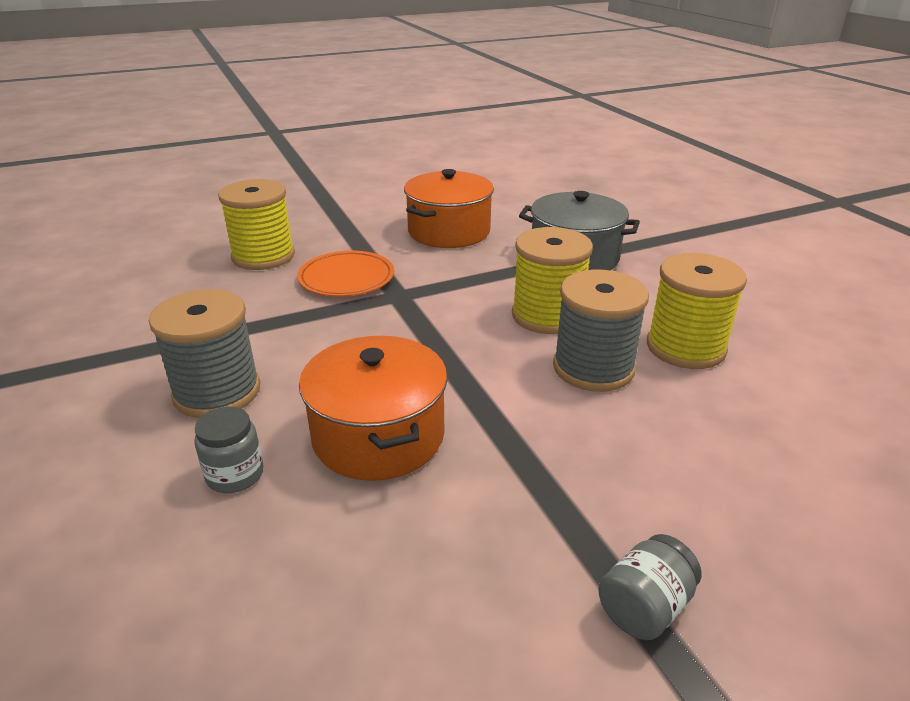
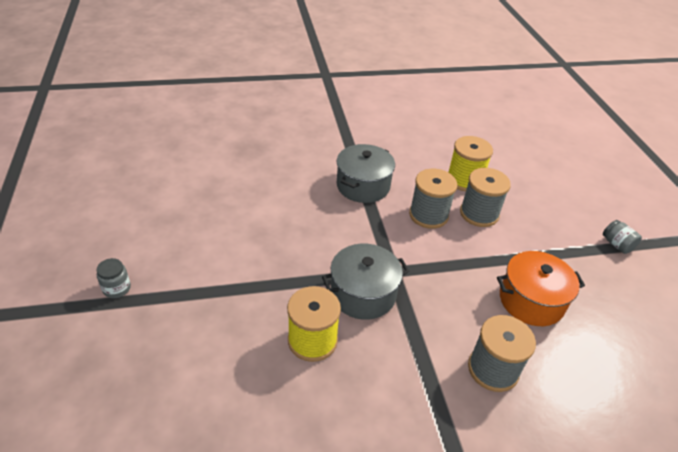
camera: 80 degrees left, 10 degrees up
(235, 475) = (562, 360): grey jar -> grey jar (117, 288)
(346, 278) = (363, 294): orange plate -> grey pot
(449, 231) = (306, 230): orange pot -> none
(547, 315) = (428, 215): yellow spool -> grey spool

